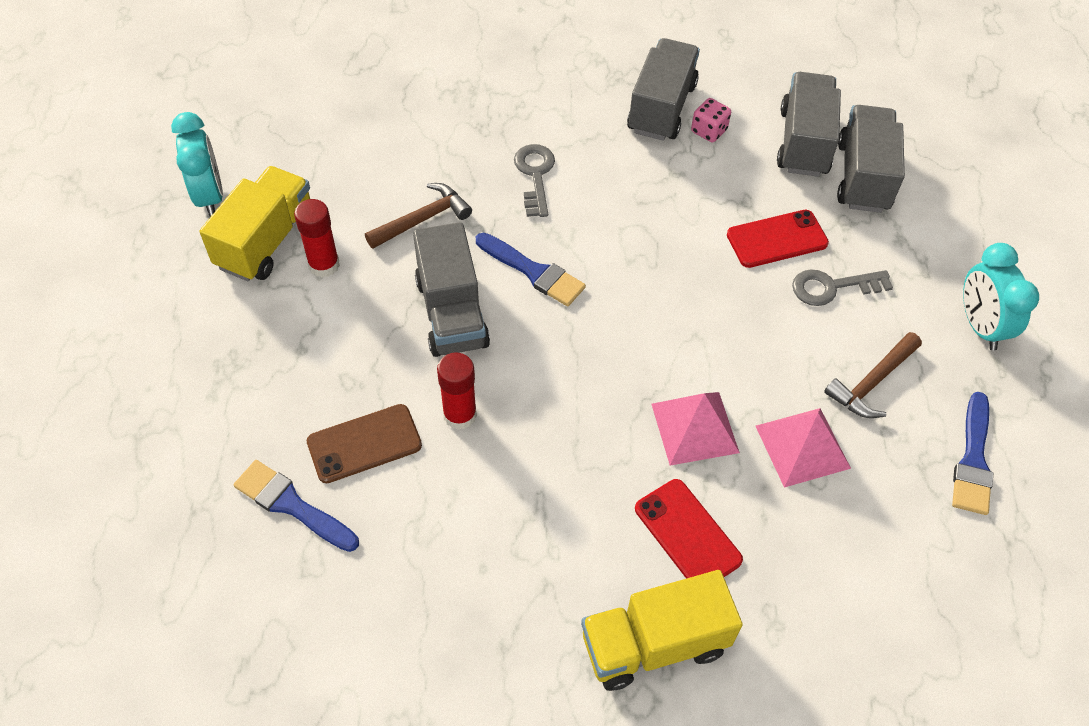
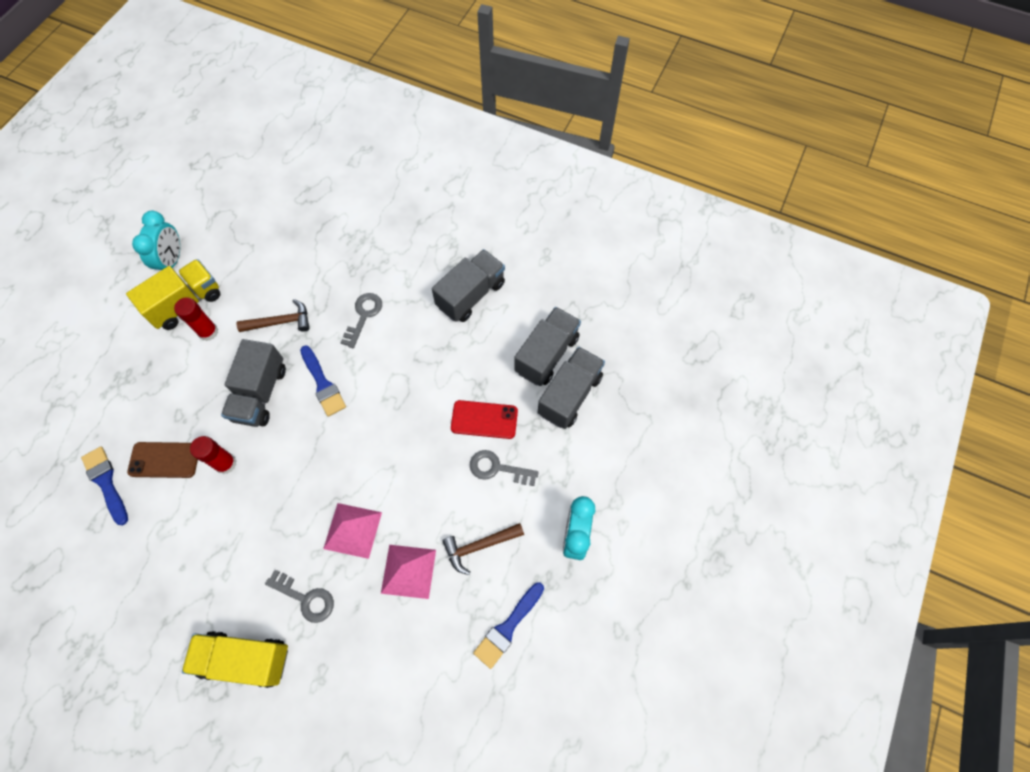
camera: 25 degrees right, 10 degrees up
(687, 534) = (306, 598): red phone -> grey key
(708, 131) = (490, 323): pink dice -> none

